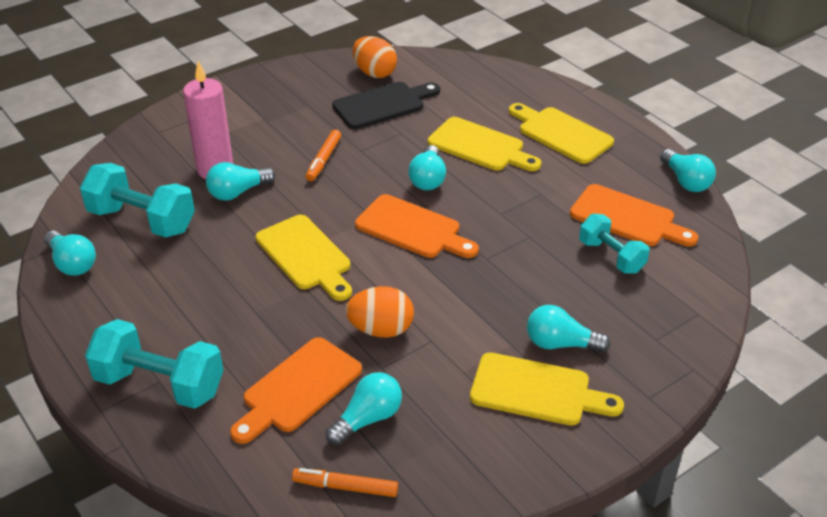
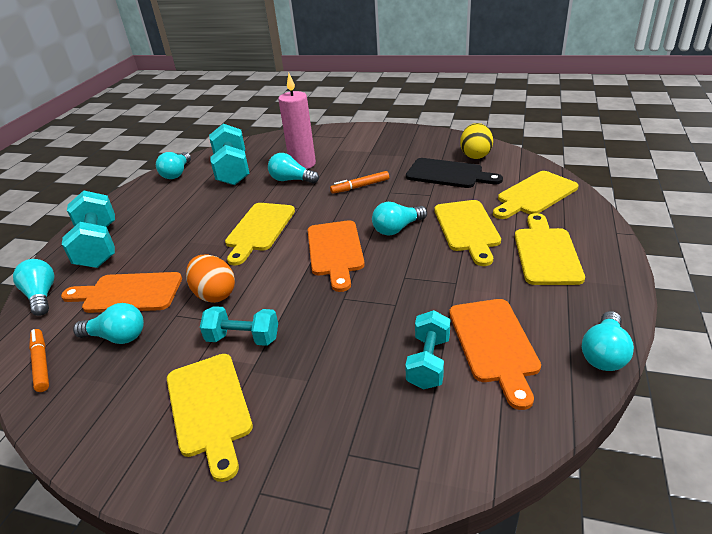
camera: 55 degrees right, 5 degrees down
(374, 73) = (475, 155): orange egg -> yellow egg
(470, 337) = (243, 338): none -> turquoise dumbbell
(482, 88) = (535, 195): none -> yellow cutting board
(560, 344) = (281, 391): turquoise light bulb -> turquoise light bulb (42, 296)

